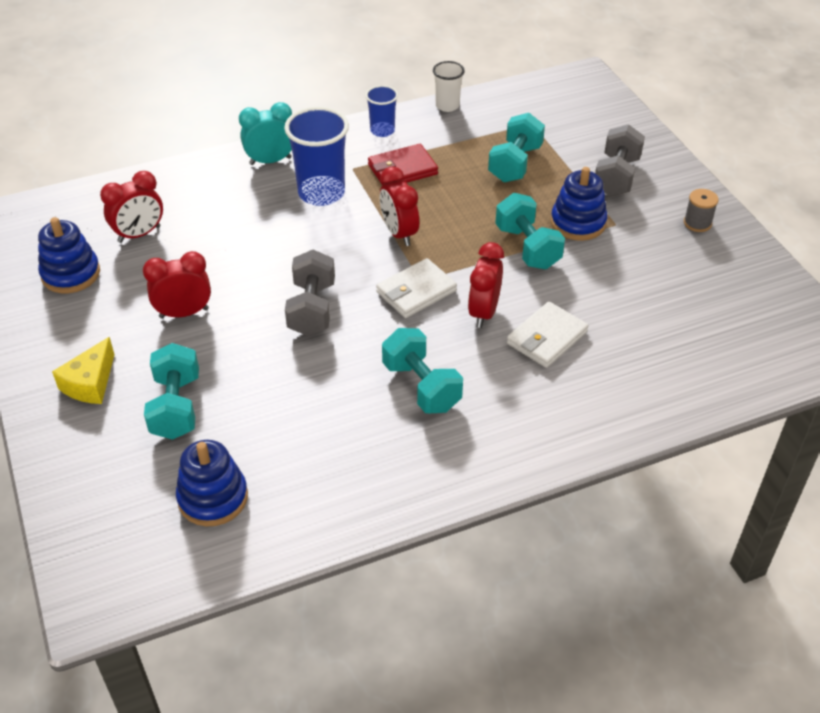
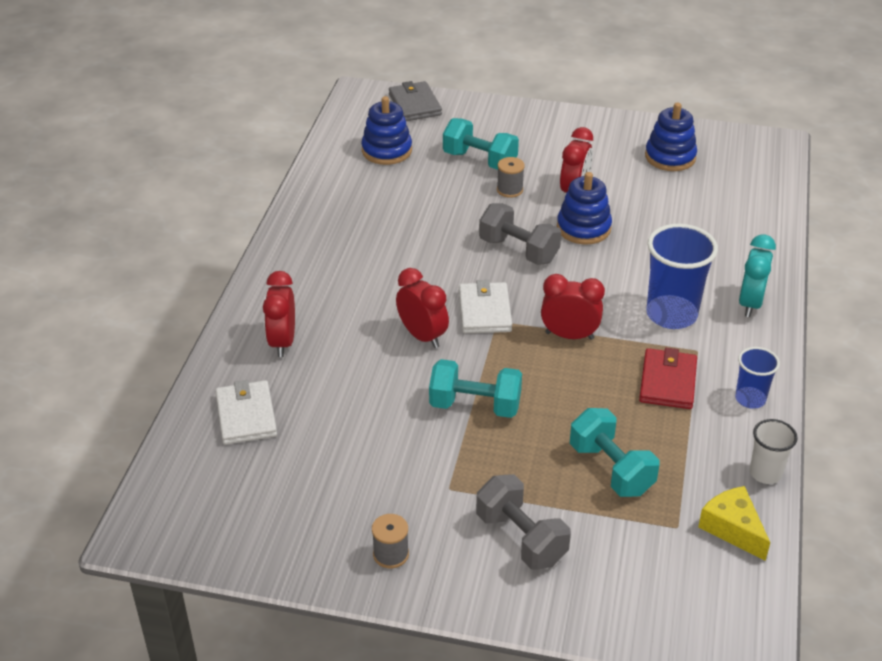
camera: 125 degrees right, 5 degrees down
(87, 529) = (415, 105): none -> grey wallet
(90, 383) = (539, 135): yellow cheese -> yellow cheese (732, 528)
(139, 234) = (694, 200): red clock -> red clock (282, 342)
(215, 359) = (509, 190): none -> grey spool
(421, 386) = (381, 268): turquoise dumbbell -> none
(547, 338) = (358, 356): white wallet -> white wallet (246, 416)
(578, 223) = (476, 461): blue stacking toy -> blue stacking toy (583, 228)

